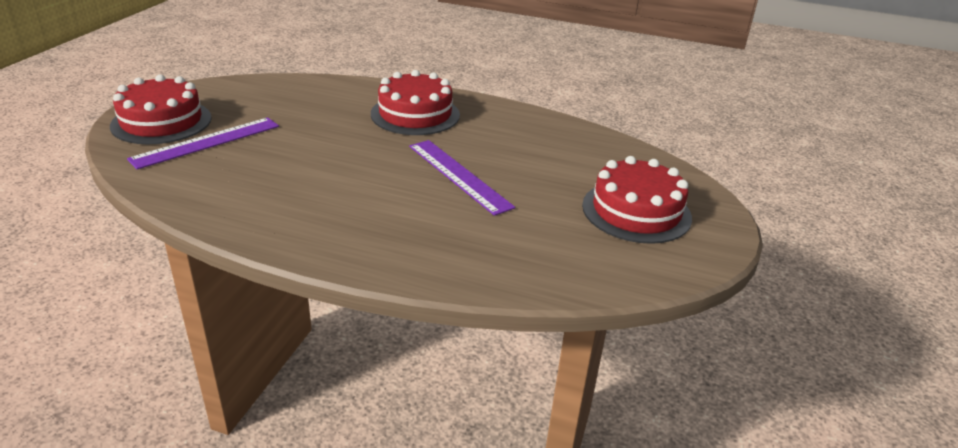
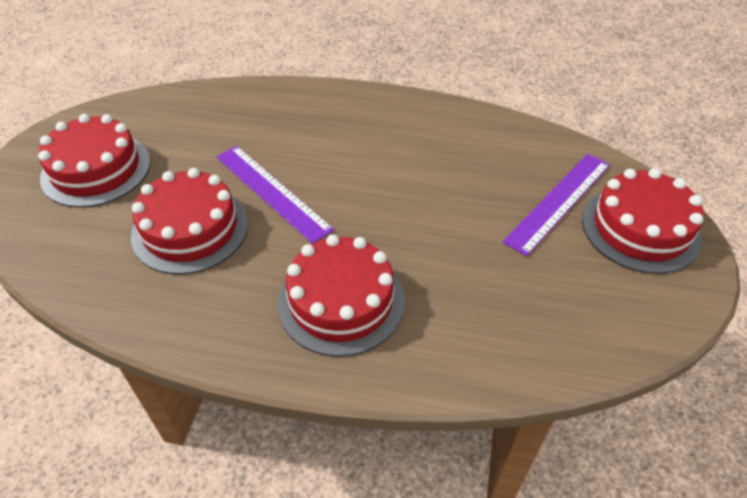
camera: 175 degrees right, 15 degrees up
(529, 159) = (190, 229): none -> red cake

